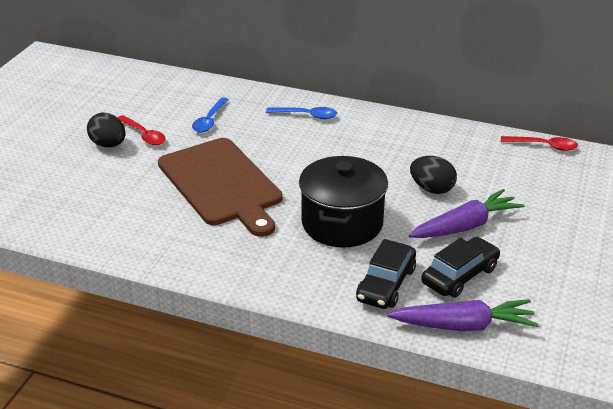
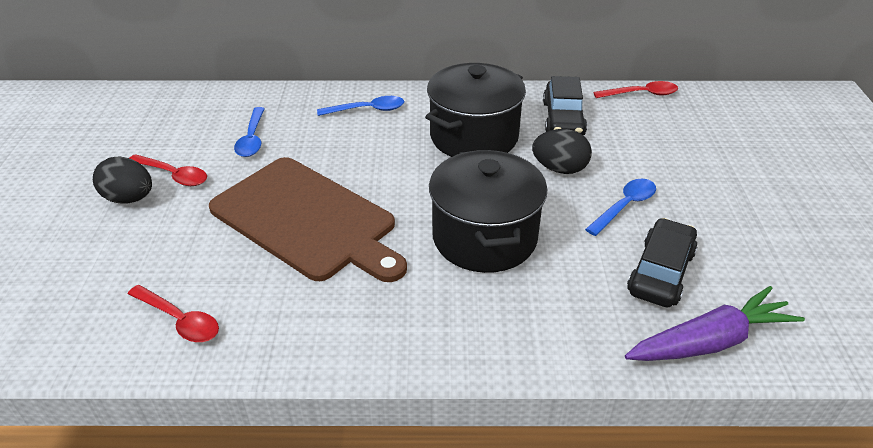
camera: 20 degrees left, 5 degrees up
(111, 227) = (179, 320): none -> red spoon
(378, 152) = (474, 137): none -> black pot
(386, 284) = (585, 308): black car -> black car (563, 119)
(465, 226) = (624, 206): purple carrot -> blue spoon

